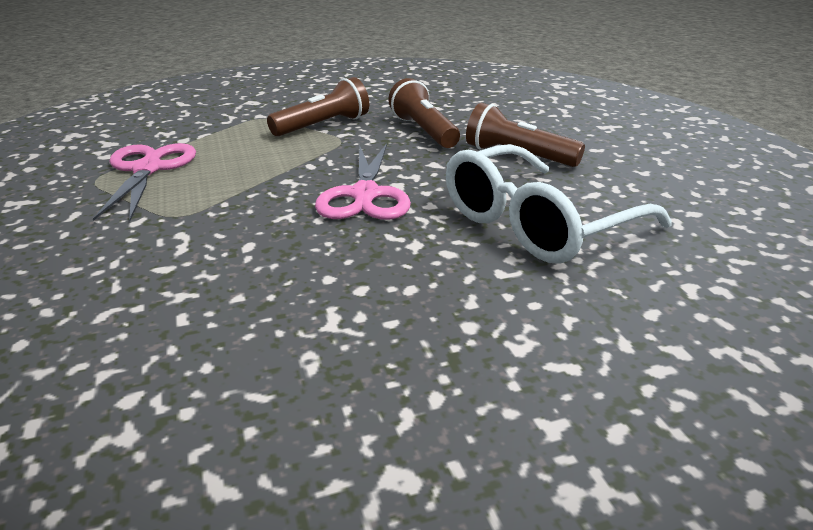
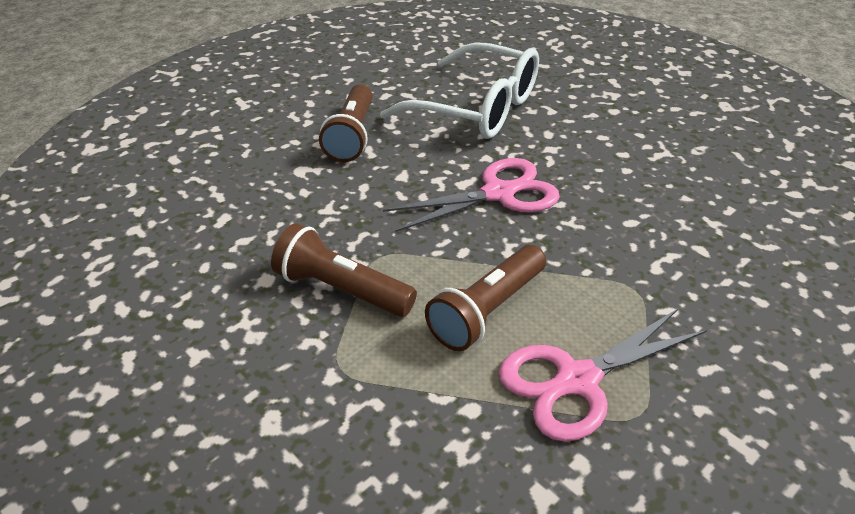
camera: 115 degrees left, 10 degrees up
(424, 131) = (317, 204): brown flashlight -> brown flashlight (487, 310)

